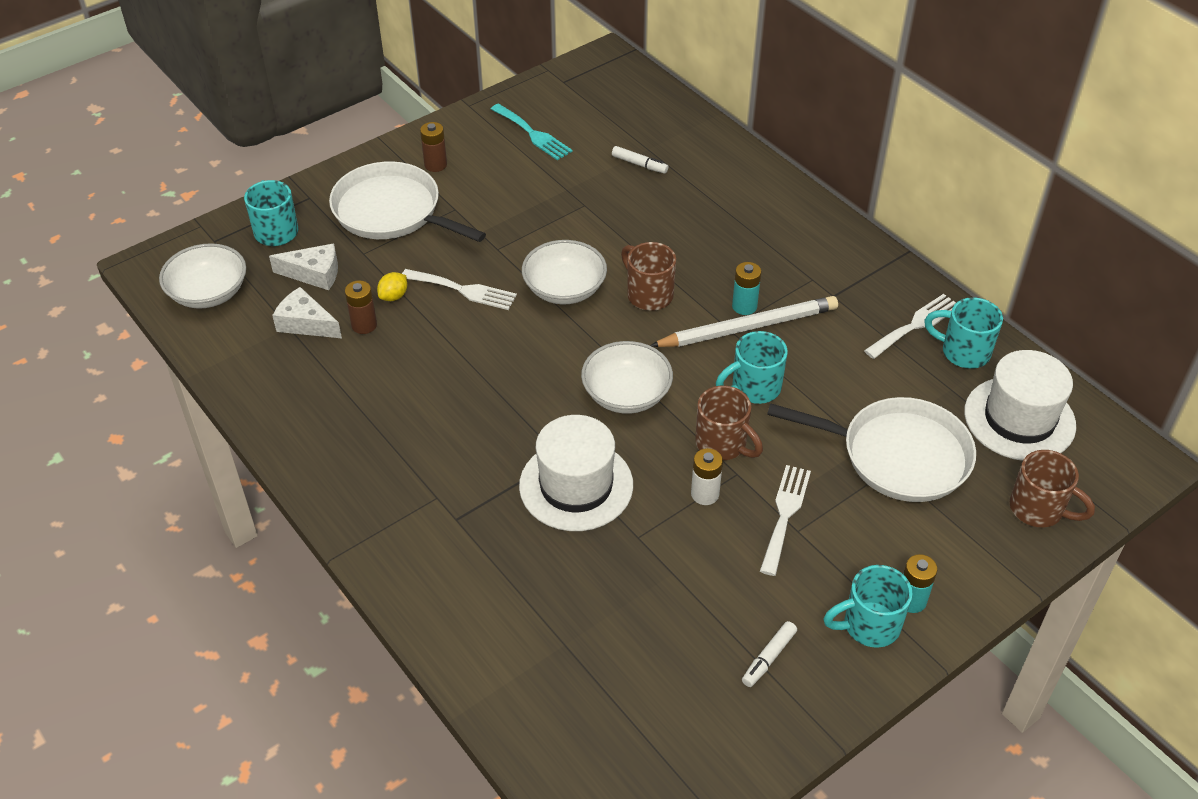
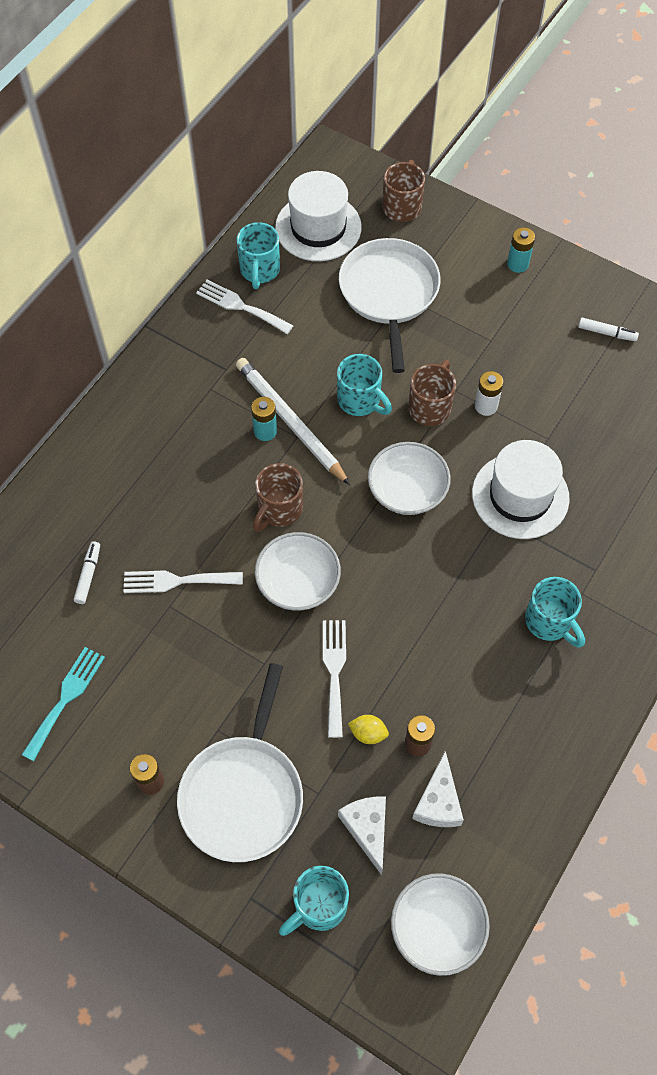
camera: 110 degrees left, 15 degrees up
(785, 514) = (480, 351): white fork -> white fork (177, 581)
(869, 625) = (550, 283): turquoise mug -> turquoise mug (549, 622)

